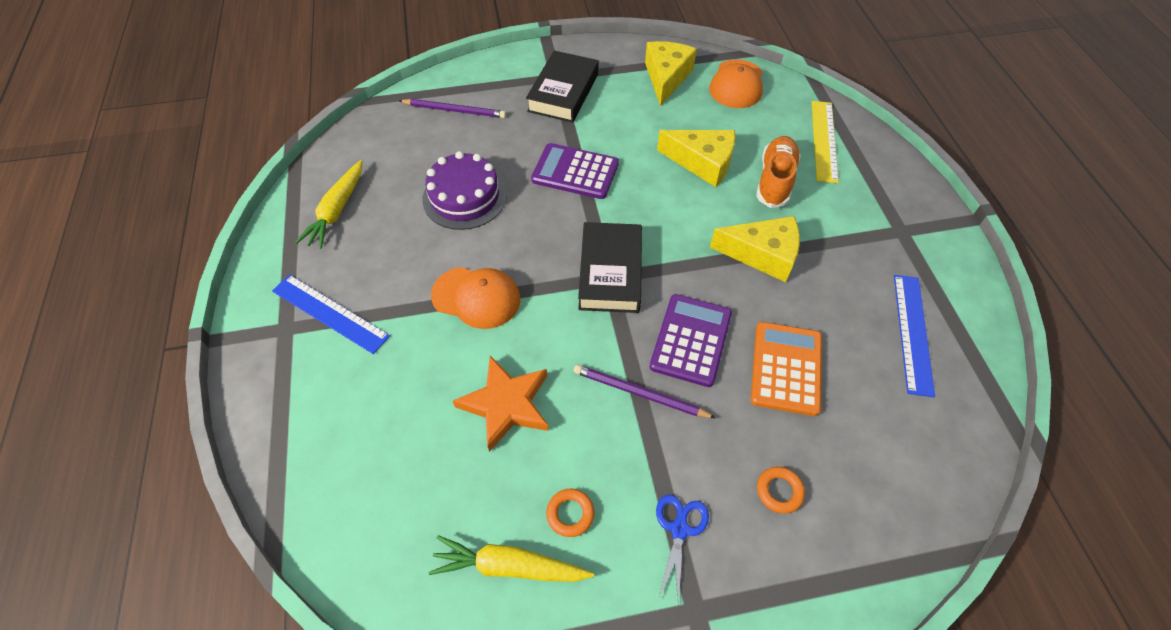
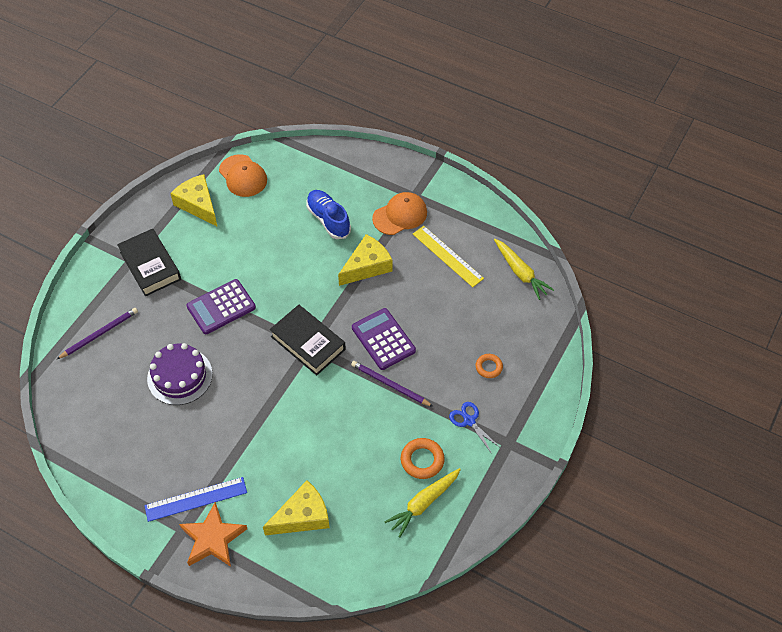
camera: 50 degrees left, 0 degrees up
(337, 211) = (117, 451): yellow carrot -> yellow carrot (520, 273)
(476, 297) = (259, 418): orange cap -> orange cap (400, 215)
(506, 404) = (340, 448): orange star -> orange star (213, 538)
(570, 514) = (422, 460): orange ring -> orange ring, size x1.52
(639, 393) = (390, 384): purple pencil -> purple pencil turned 60 degrees clockwise
(702, 162) = (281, 241): yellow cheese -> yellow cheese (302, 516)
(775, 180) = (328, 220): orange shoe -> blue shoe
(786, 368) = (436, 312): orange calculator -> none
(824, 140) = (326, 174): yellow ruler -> yellow ruler (447, 256)
(913, 333) = (469, 245): blue ruler -> none

